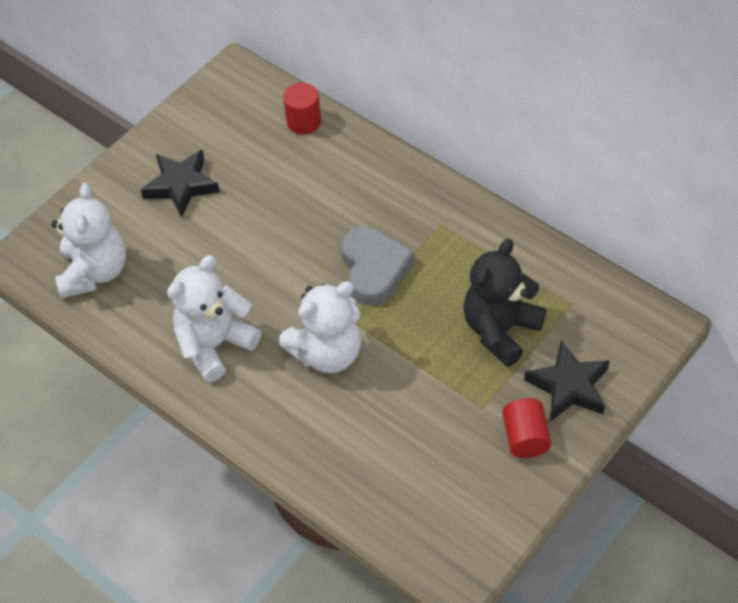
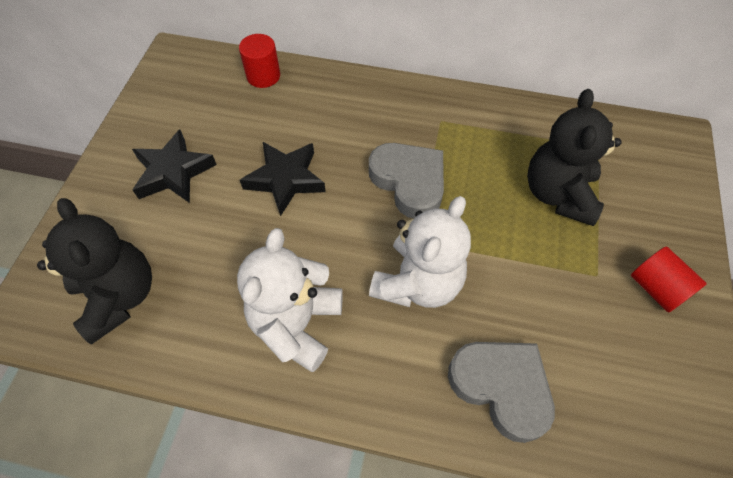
camera: 30 degrees left, 5 degrees up
(94, 272) = (119, 297): white teddy bear -> black teddy bear
(341, 453) = (501, 387): none -> grey heart
(569, 386) = (653, 221): black star -> black star (285, 179)

